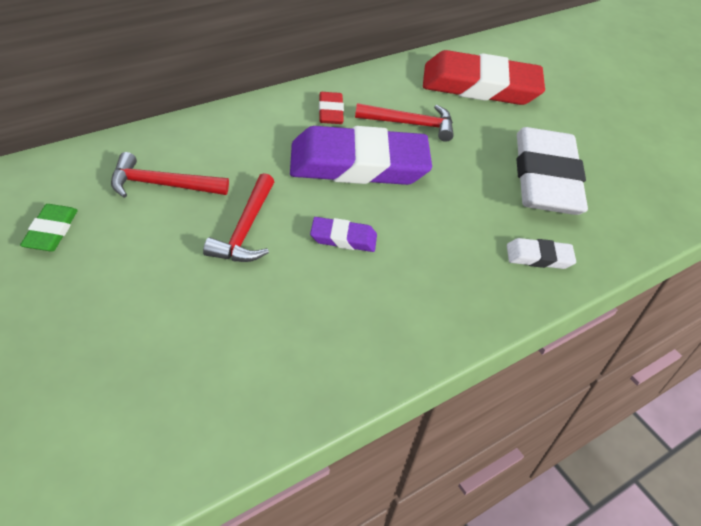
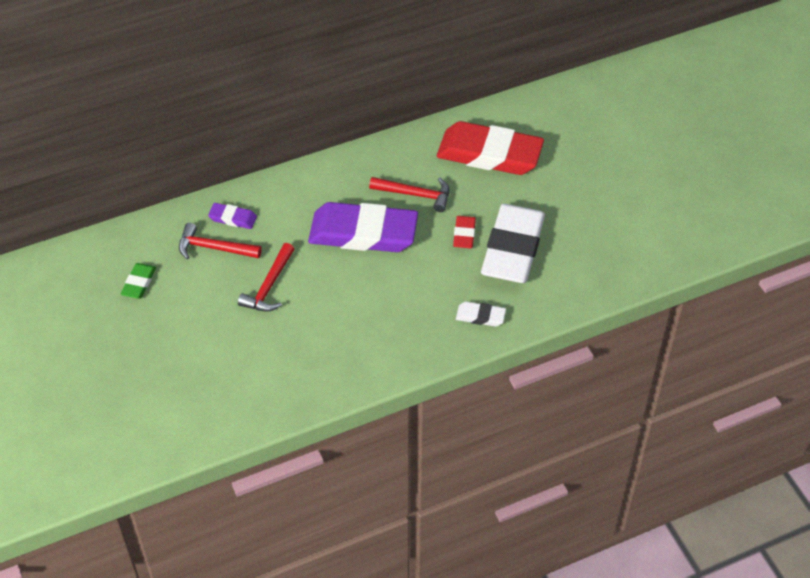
camera: 15 degrees right, 5 degrees up
(330, 111) = (351, 181): red eraser -> red eraser (464, 234)
(343, 238) = (338, 295): purple eraser -> purple eraser (233, 218)

